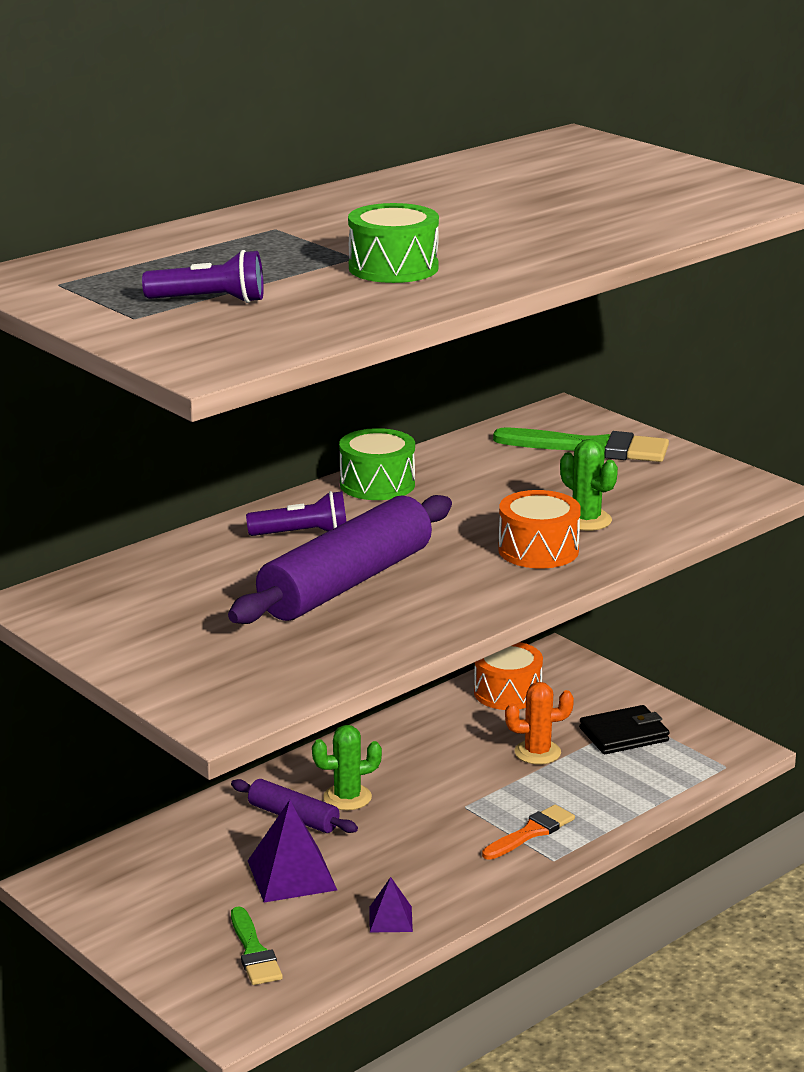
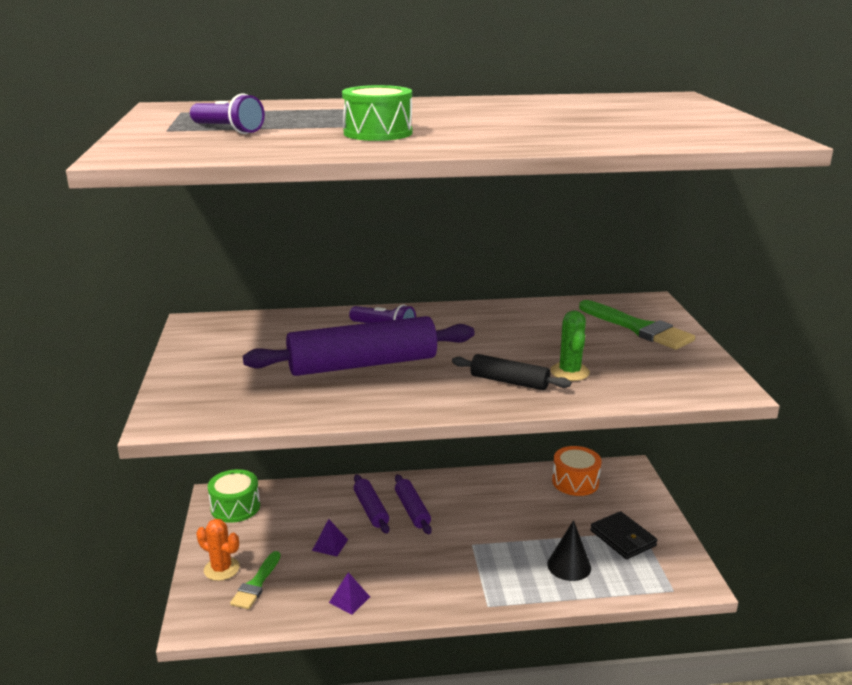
camera: 35 degrees right, 0 degrees up
(292, 875) = (330, 545): purple pyramid -> purple pyramid, size x0.55
(347, 797) = (412, 510): green cactus -> purple rolling pin
(377, 484) = (470, 313): green drum -> green drum (235, 507)
(531, 832) = (493, 580): orange brush -> none
(537, 752) = (553, 527): orange cactus -> orange cactus (221, 569)
(538, 550) = (509, 381): orange drum -> black rolling pin
(596, 785) = (569, 566): none -> black cone
(624, 734) = (622, 538): black wallet -> black wallet turned 45 degrees clockwise

